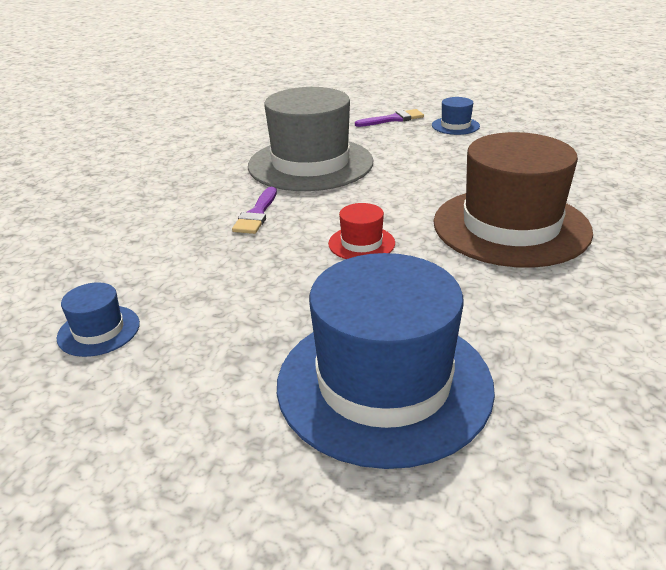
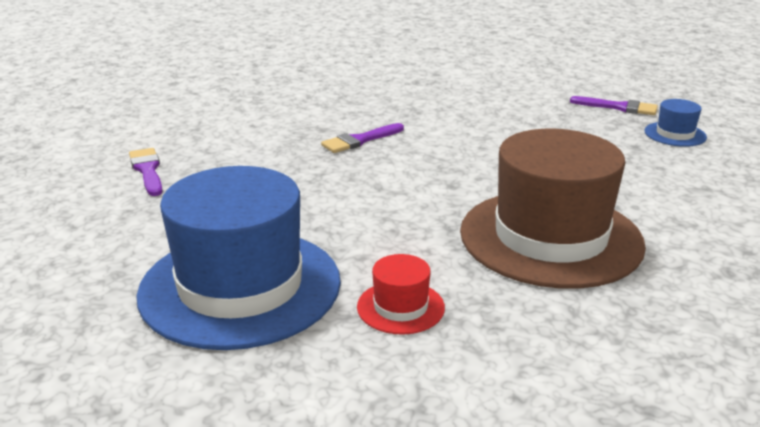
camera: 40 degrees right, 5 degrees down
(99, 330) = (147, 170): blue hat -> purple brush
(310, 164) = (469, 119): grey hat -> none
(361, 243) = (397, 193): red hat -> red hat (400, 307)

